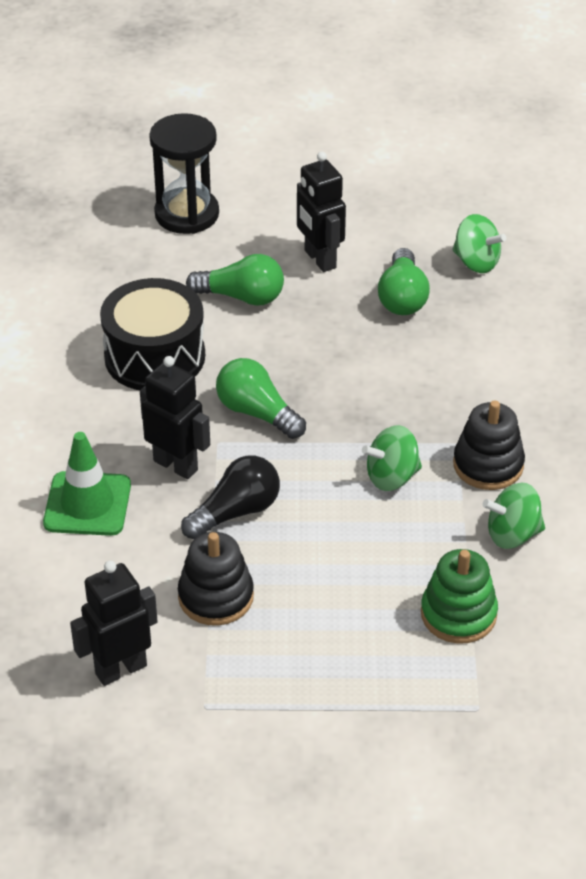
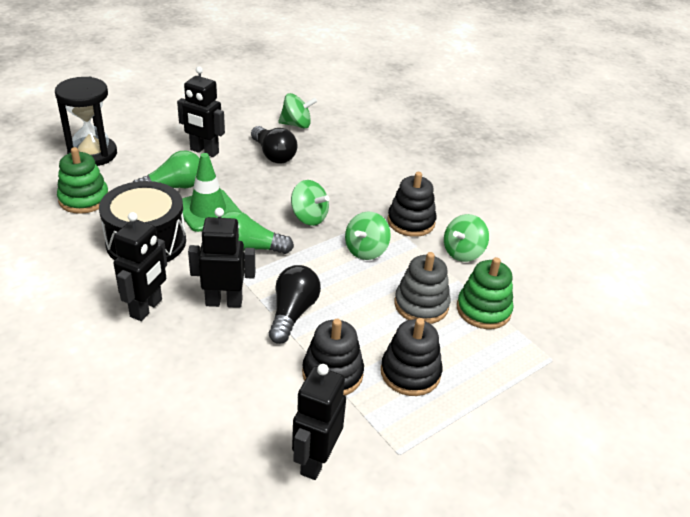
camera: 40 degrees left, 5 degrees down
(87, 504) = (183, 356): green traffic cone -> green traffic cone (208, 210)
(94, 436) = (146, 308): none -> black robot
(132, 274) = (84, 199): none -> green stacking toy
(298, 638) = (410, 373): none -> black stacking toy
(364, 404) = (309, 217): none -> green spinning top
(389, 572) = (421, 305): none -> grey stacking toy
(402, 297) = (273, 155): green light bulb -> black light bulb

